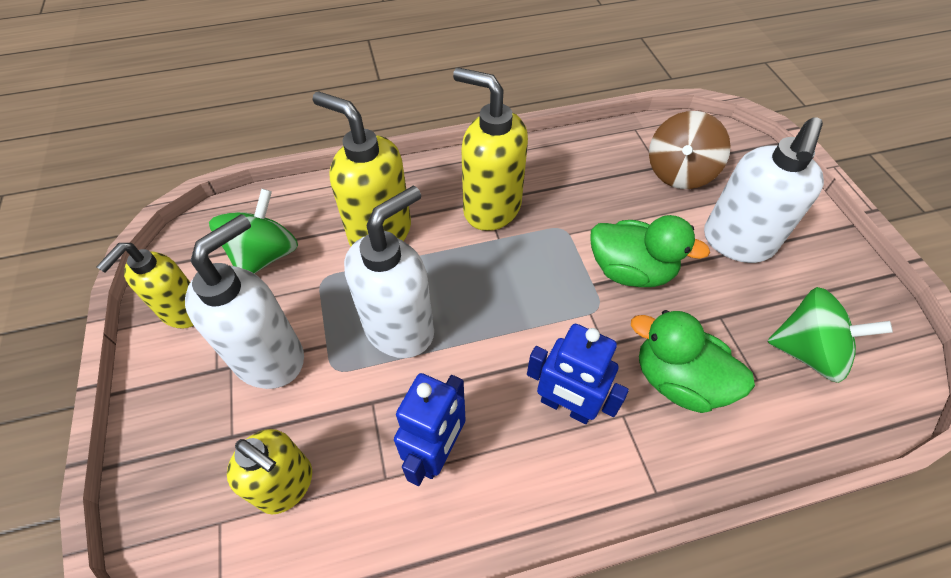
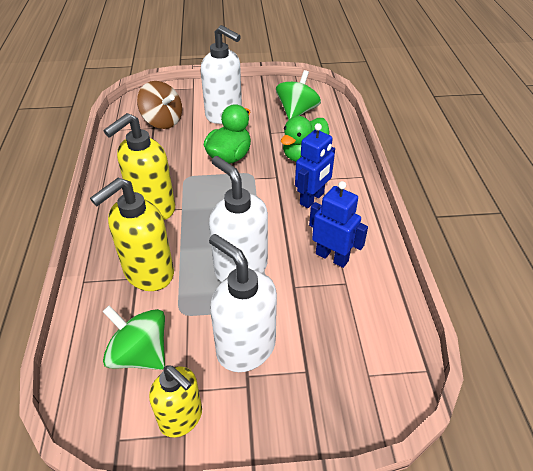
camera: 80 degrees left, 10 degrees down
(286, 485) = (346, 335): yellow soap dispenser -> none

